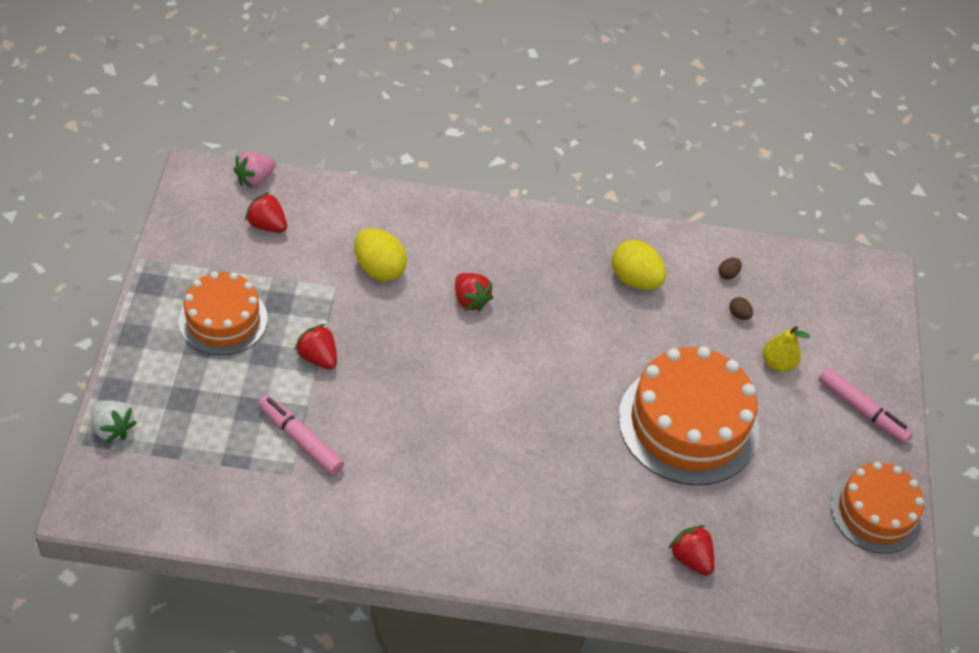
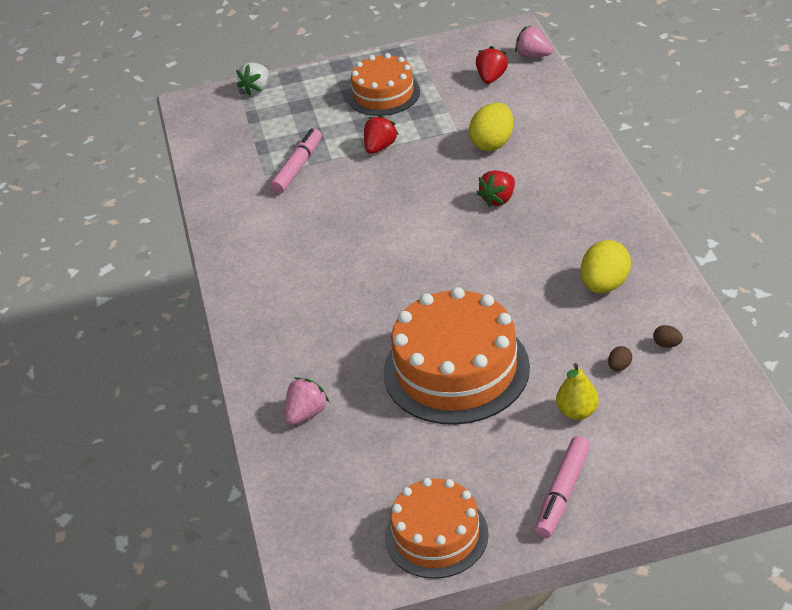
camera: 80 degrees right, 10 degrees down
(691, 558) = (306, 414): red strawberry -> pink strawberry

